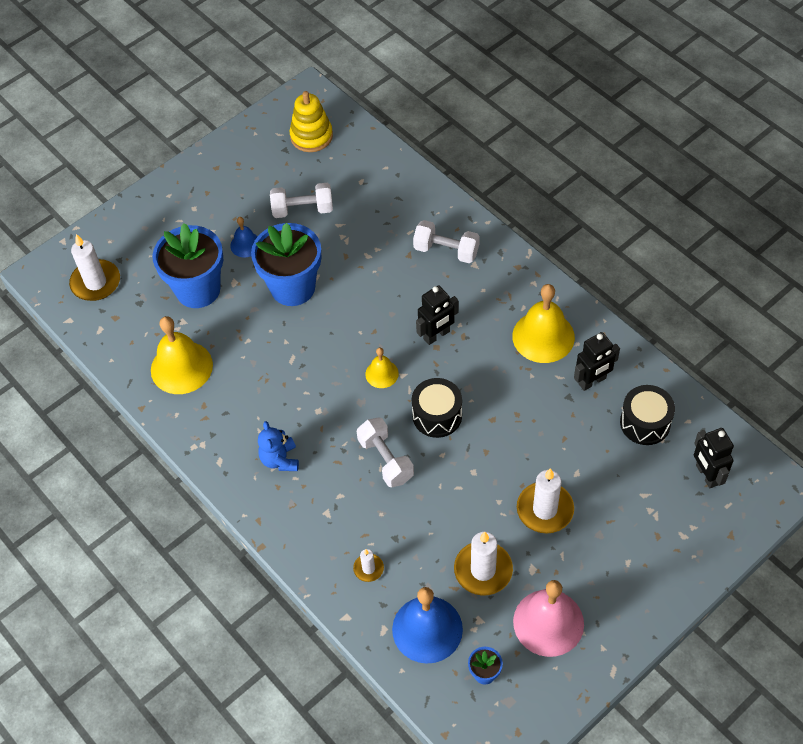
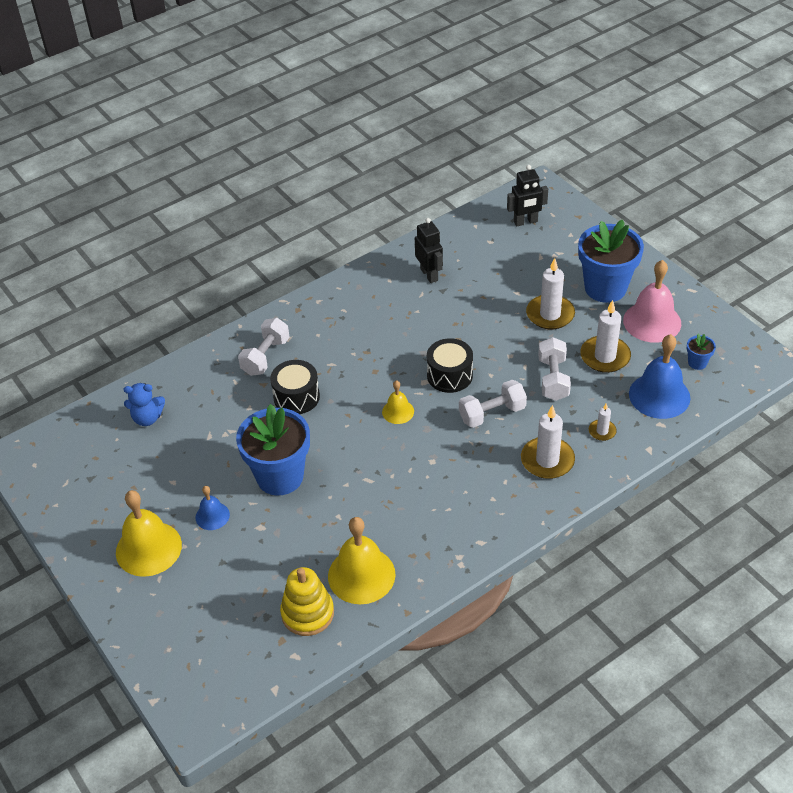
camera: 85 degrees left, 10 degrees down
(96, 282) = (226, 662): white candle -> white candle (547, 460)
(198, 289) = (262, 560): blue flower pot -> blue flower pot (605, 288)
(280, 459) = (484, 492): blue teddy bear -> blue teddy bear (147, 418)
(303, 209) = (180, 465): white dumbbell -> white dumbbell (553, 379)
(311, 136) = (80, 454): yellow stacking toy -> yellow stacking toy (307, 613)
(437, 335) = (362, 370): black robot -> none
(543, 336) = (377, 300): yellow bell -> yellow bell (148, 548)
(645, 423) = (474, 249): black drum -> black drum (296, 397)

